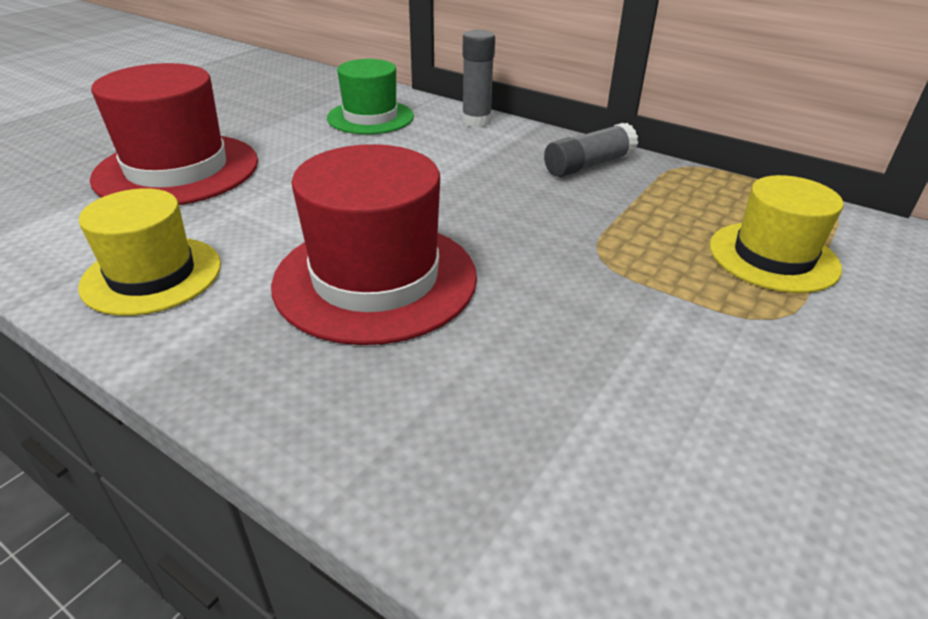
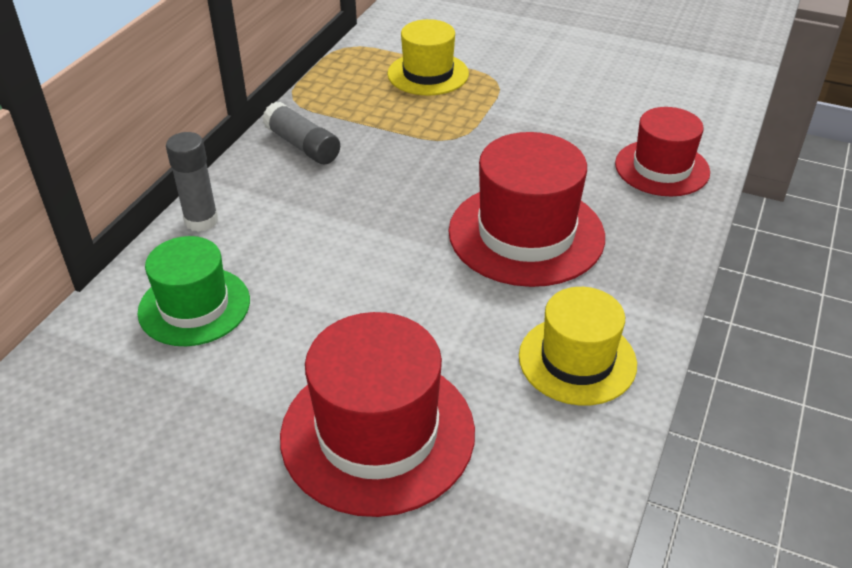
camera: 100 degrees left, 5 degrees up
(484, 463) = (662, 168): none -> red hat

